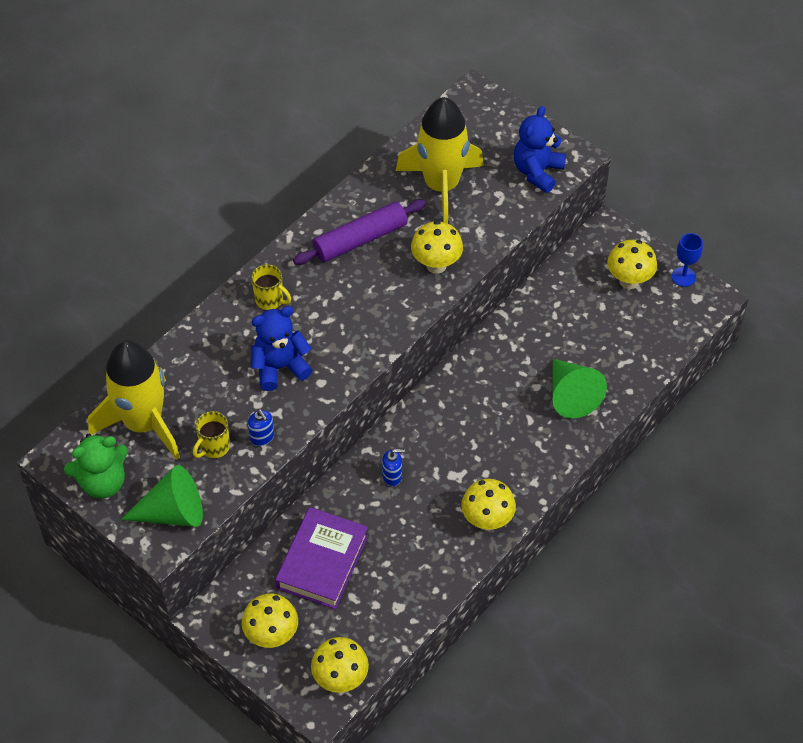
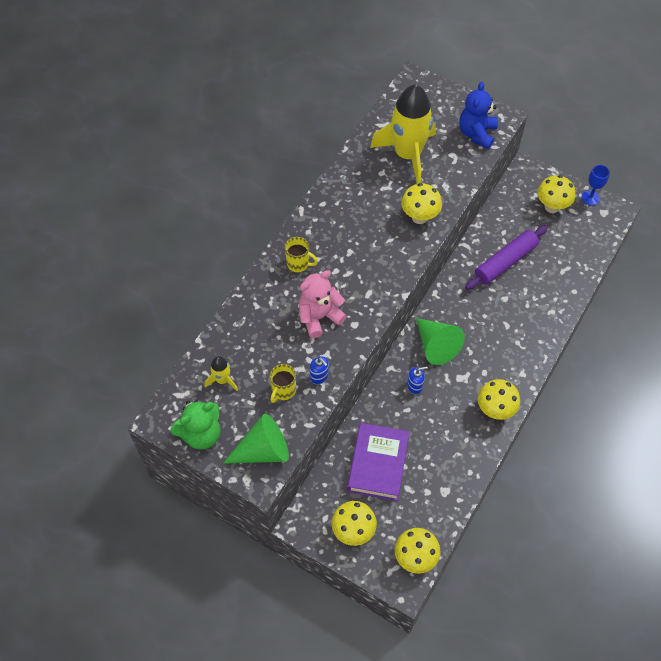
camera: 10 degrees left, 5 degrees up
(143, 423) = (222, 380): yellow rocket -> yellow rocket, size x0.43
(280, 367) = (319, 317): blue teddy bear -> pink teddy bear
(360, 239) = (356, 205): purple rolling pin -> purple rolling pin (505, 262)
(571, 395) = (532, 301): green cone -> green cone (436, 345)

